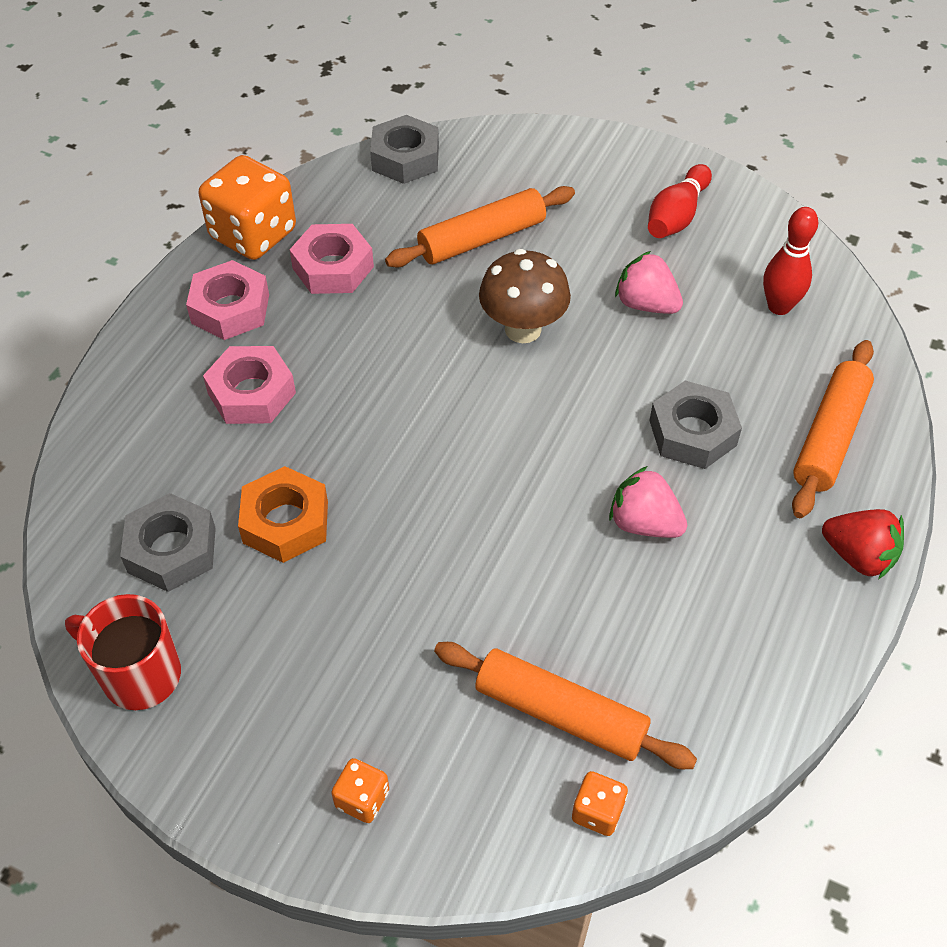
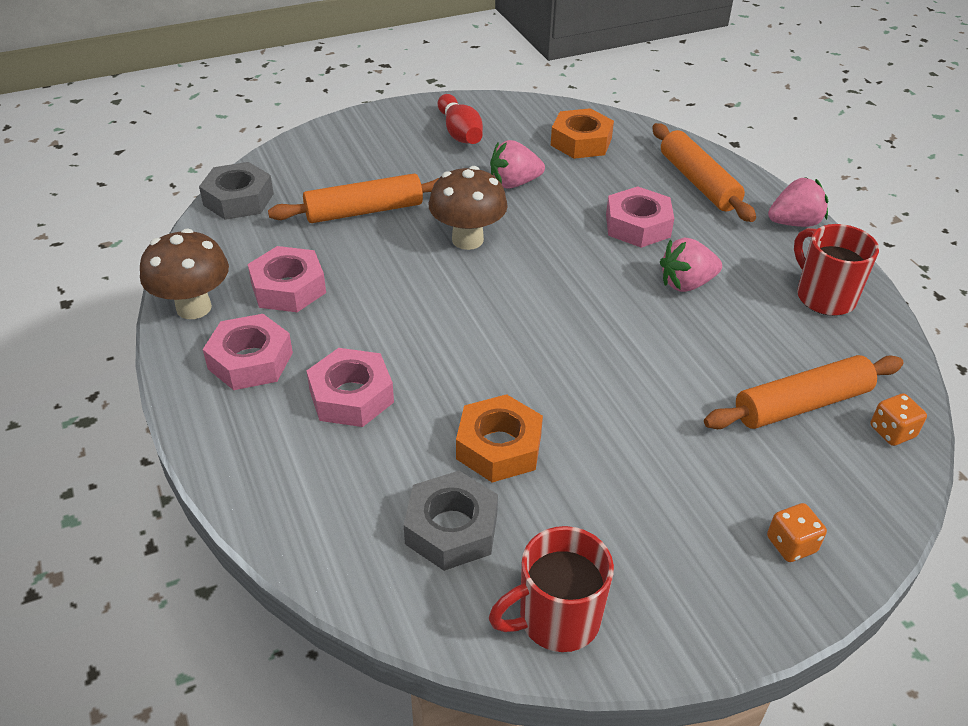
camera: 50 degrees left, 10 degrees down
(253, 234) = (194, 307): orange dice -> brown mushroom
(482, 239) = (364, 211): orange rolling pin -> orange rolling pin turned 60 degrees clockwise
(692, 433) = (638, 225): grey nut -> pink nut
(755, 648) = (823, 296): none -> red mug
(779, 307) = (581, 142): red bowling pin -> orange nut
(858, 556) = (794, 223): red strawberry -> pink strawberry

